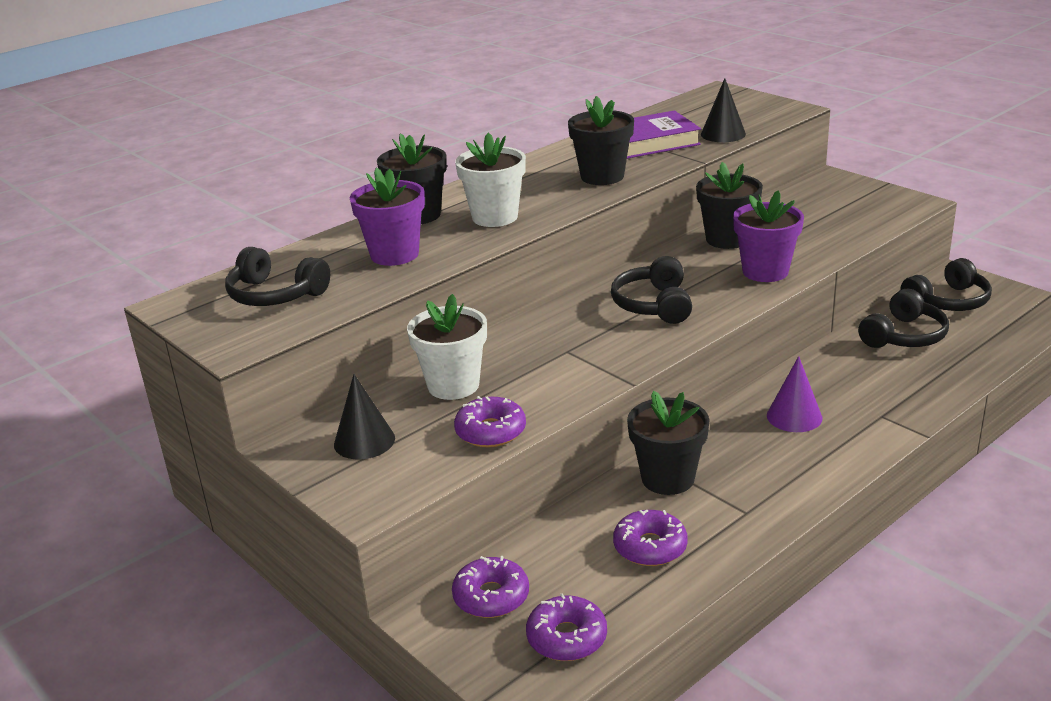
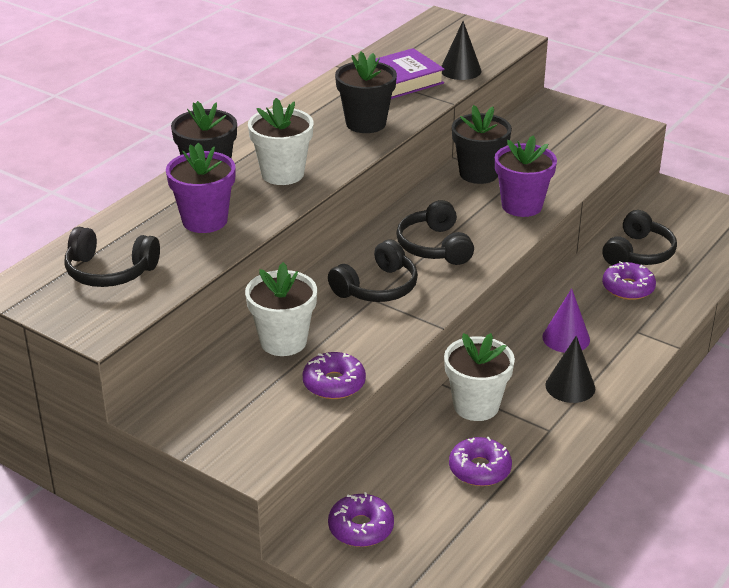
camera: 15 degrees left, 5 degrees up
(364, 441) = (224, 403): black cone -> black cone (570, 386)
(567, 638) = (435, 555): purple donut -> purple donut (628, 288)
(667, 478) = (476, 406): black flower pot -> white flower pot
(947, 301) = (667, 216): black headphones -> black headphones (377, 287)

